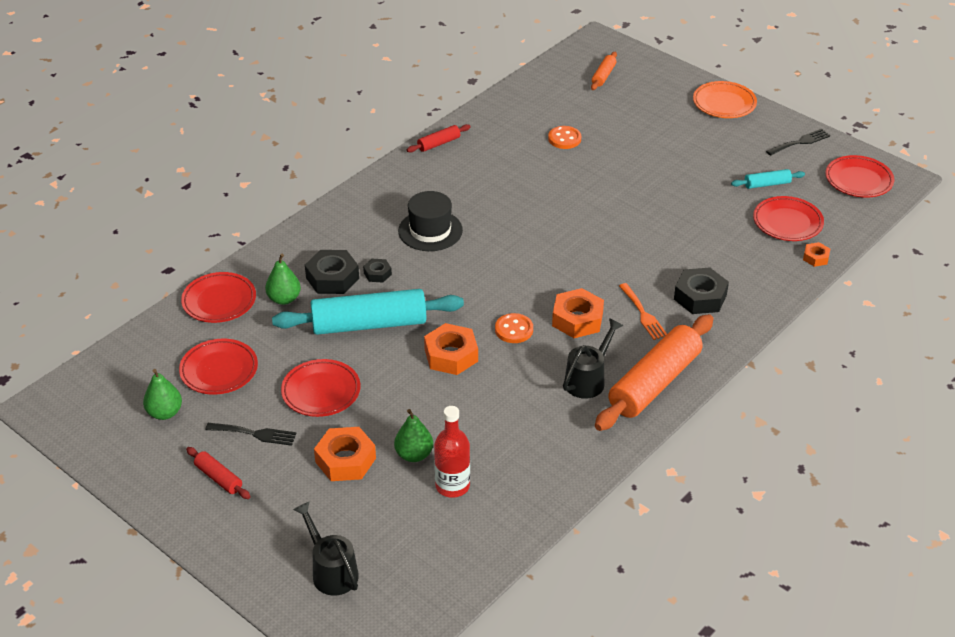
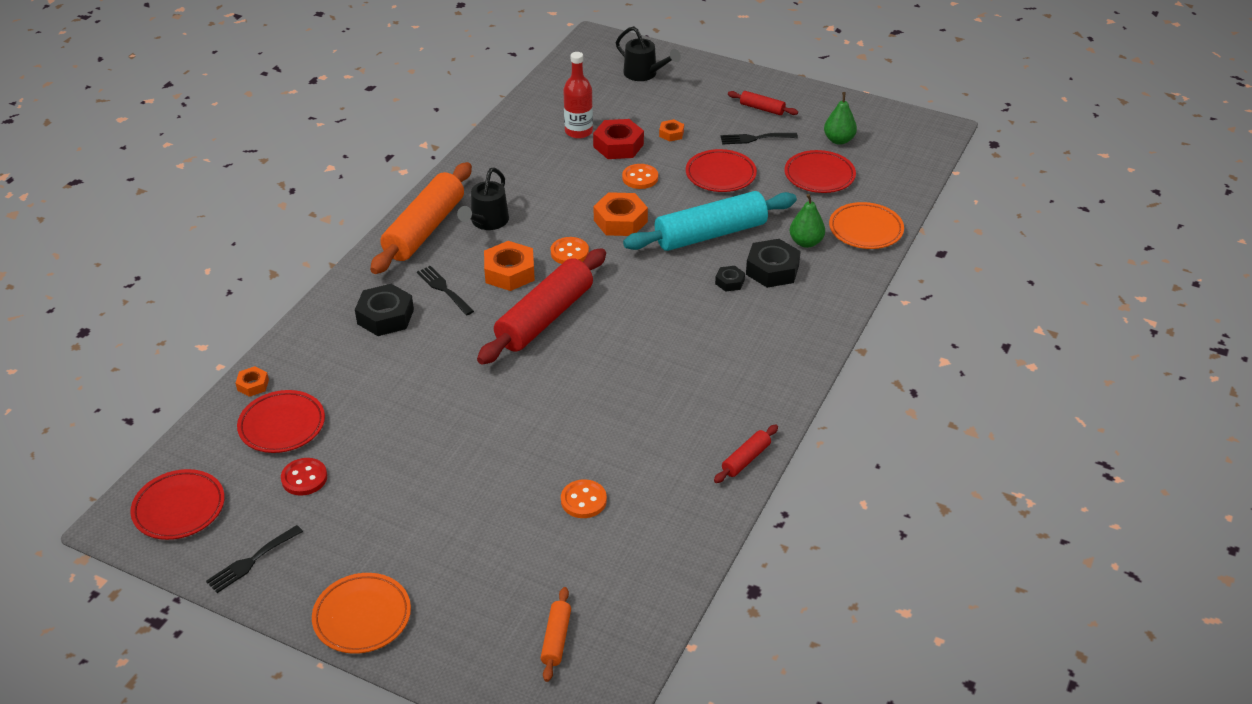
camera: 165 degrees right, 0 degrees up
(219, 301) = (865, 230): red plate -> orange plate
(345, 460) = (671, 134): orange nut -> orange nut, size x0.53
(409, 404) = (640, 178): none -> orange button
(414, 455) = (618, 145): green pear -> red nut
(430, 230) = (698, 338): black hat -> none
(555, 271) = (545, 318): none -> red rolling pin
(643, 314) = (443, 289): orange fork -> black fork
(767, 184) = (304, 478): turquoise rolling pin -> red button

